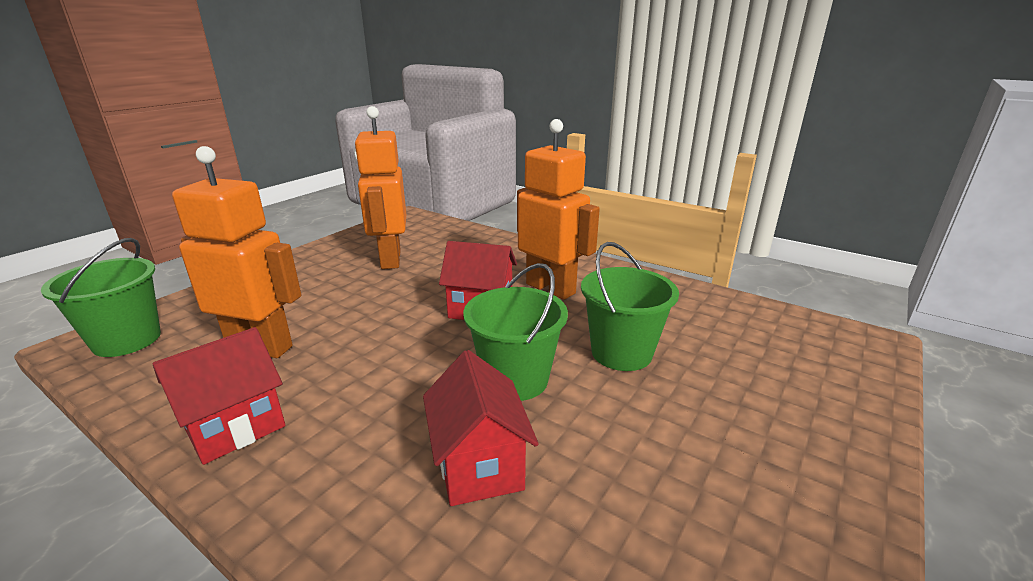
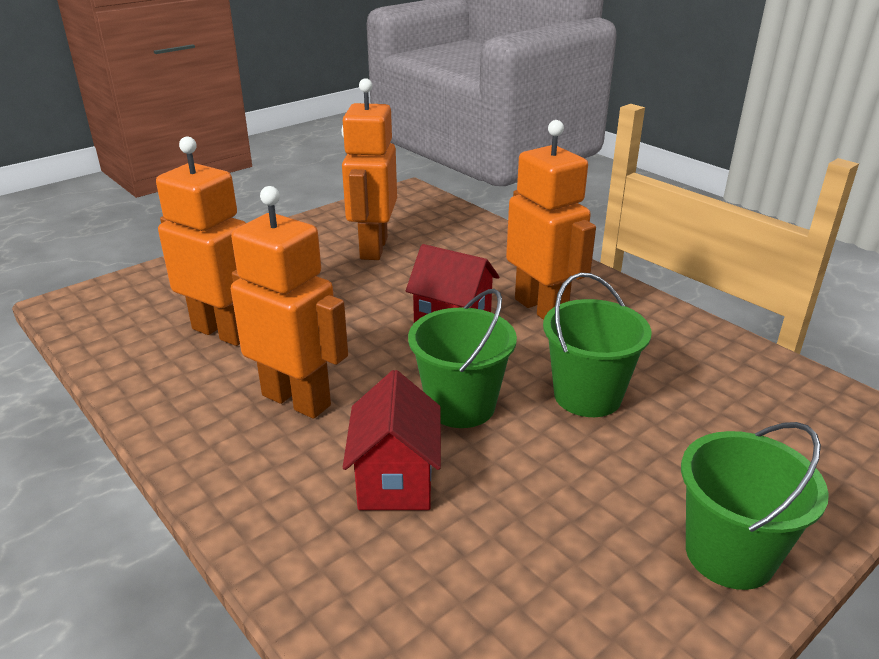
camera: 15 degrees right, 5 degrees up
(127, 340) = (105, 306): green bucket -> green bucket (729, 554)
(235, 427) = (189, 406): red house -> none
(353, 401) = (297, 400): none -> orange robot

